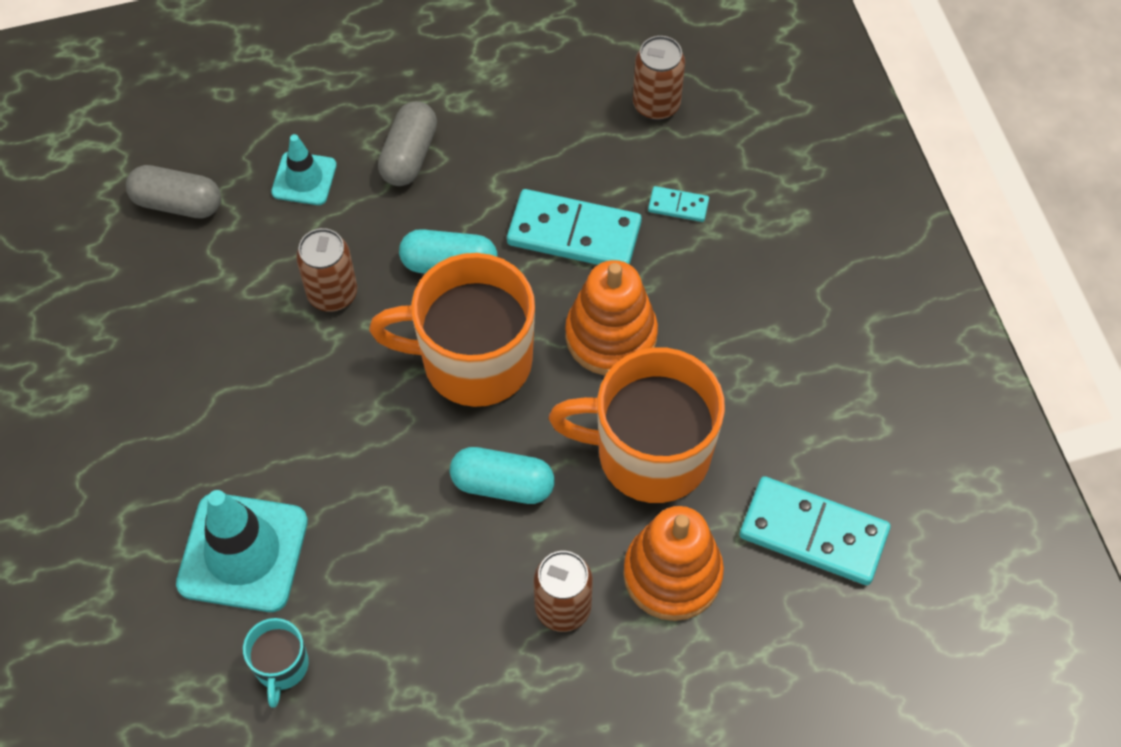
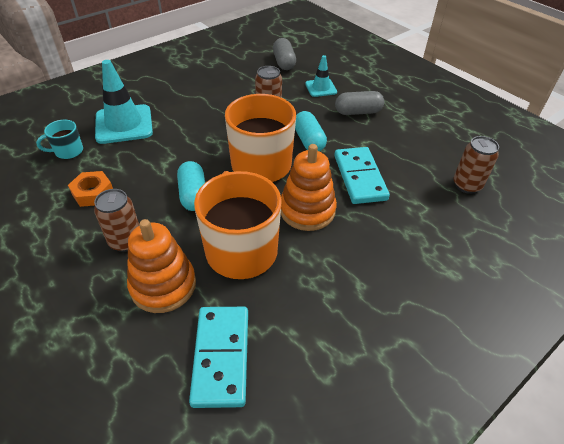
camera: 65 degrees right, 15 degrees down
(424, 639) = (93, 193): none -> orange nut
(678, 206) = (411, 213): turquoise domino -> none

